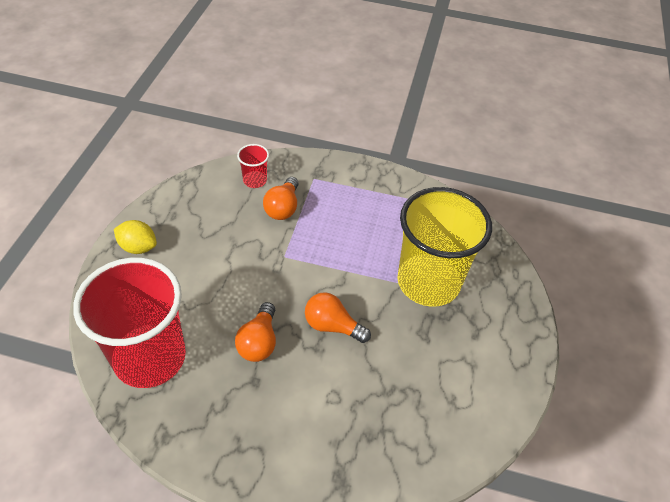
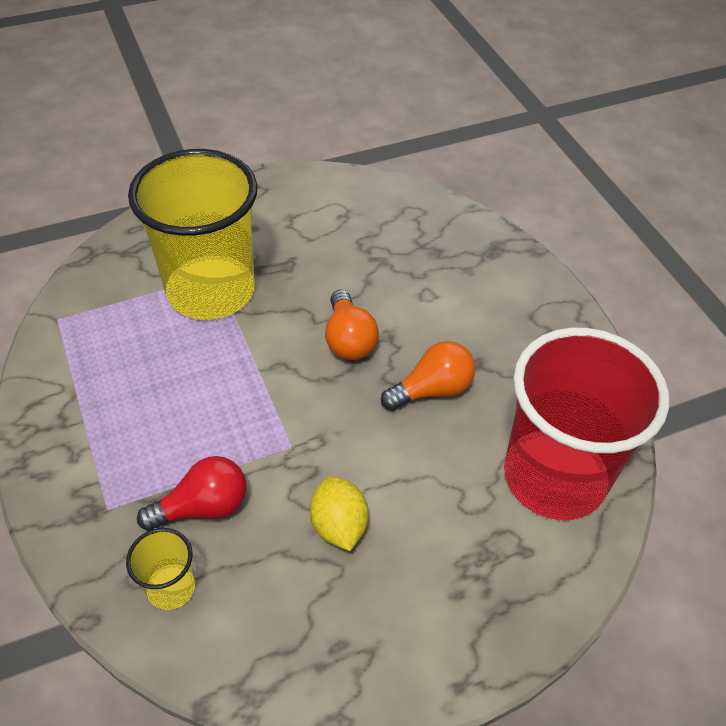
camera: 125 degrees left, 0 degrees up
(138, 247) = (435, 640): yellow lemon -> yellow lemon (339, 525)
(255, 180) = (171, 588): red cup -> yellow cup
(283, 207) = (203, 507): orange light bulb -> red light bulb

